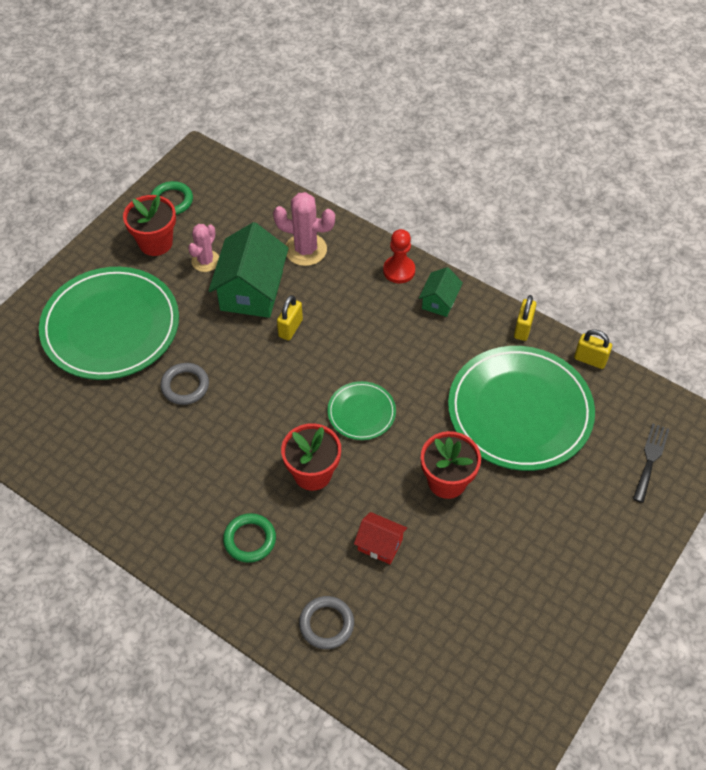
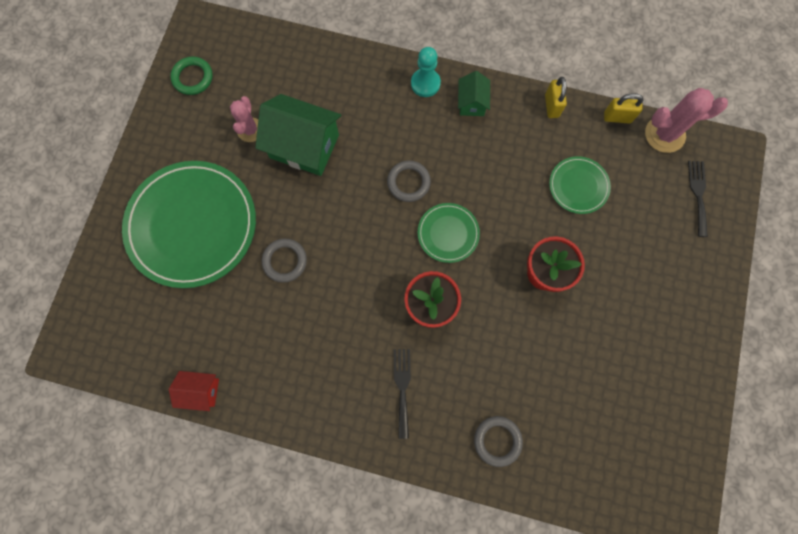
camera: 20 degrees left, 20 degrees up
(155, 243) = (196, 126): red flower pot -> none
(249, 539) = (402, 387): green ring -> black fork
(251, 290) = (304, 146): green house -> green house turned 60 degrees counterclockwise
(290, 328) = (354, 172): yellow padlock -> none
(305, 250) = (335, 89): pink cactus -> pink cactus (664, 134)
(341, 354) = (408, 182): none -> grey ring
(380, 544) = (512, 352): red house -> red house (201, 391)
(399, 270) = (425, 83): red pawn -> turquoise pawn
(520, 411) = (578, 186): green plate -> green plate, size x0.47

